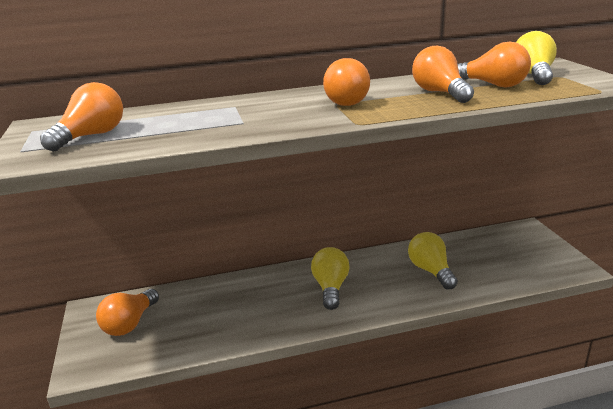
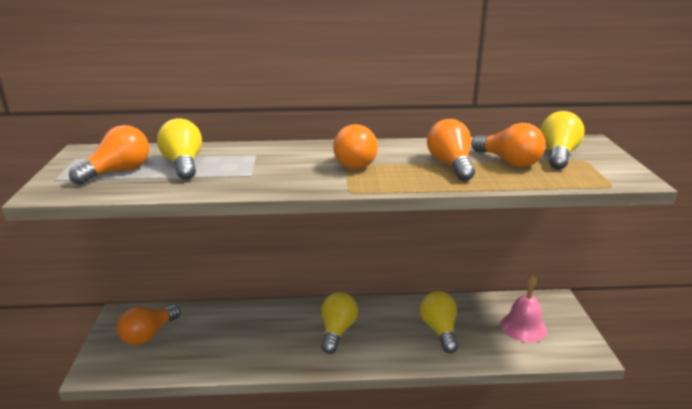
camera: 10 degrees right, 0 degrees up
(161, 122) = (183, 164): none -> yellow light bulb
(508, 256) = (523, 327): none -> pink bell

